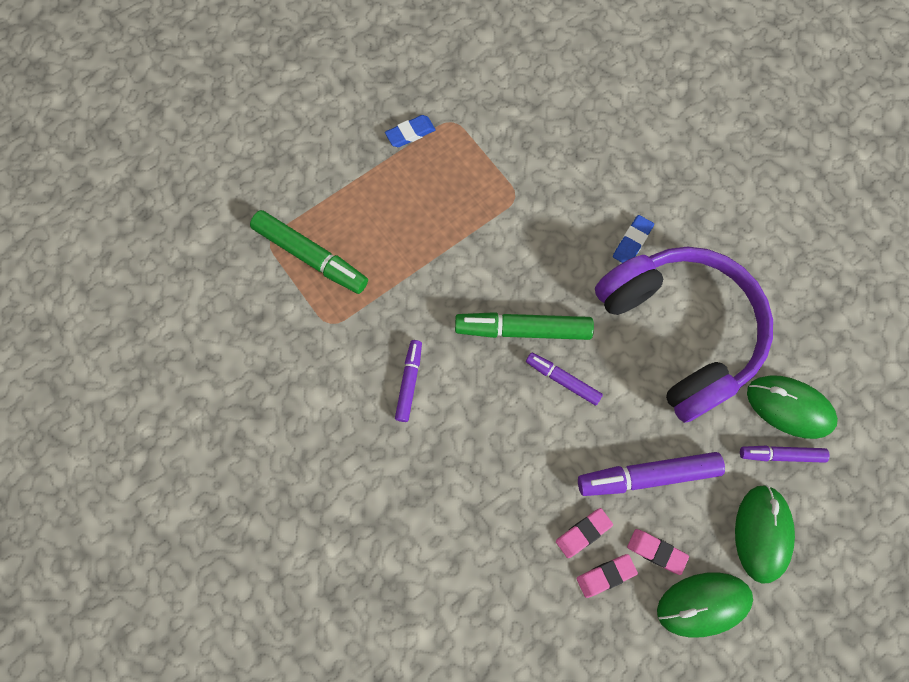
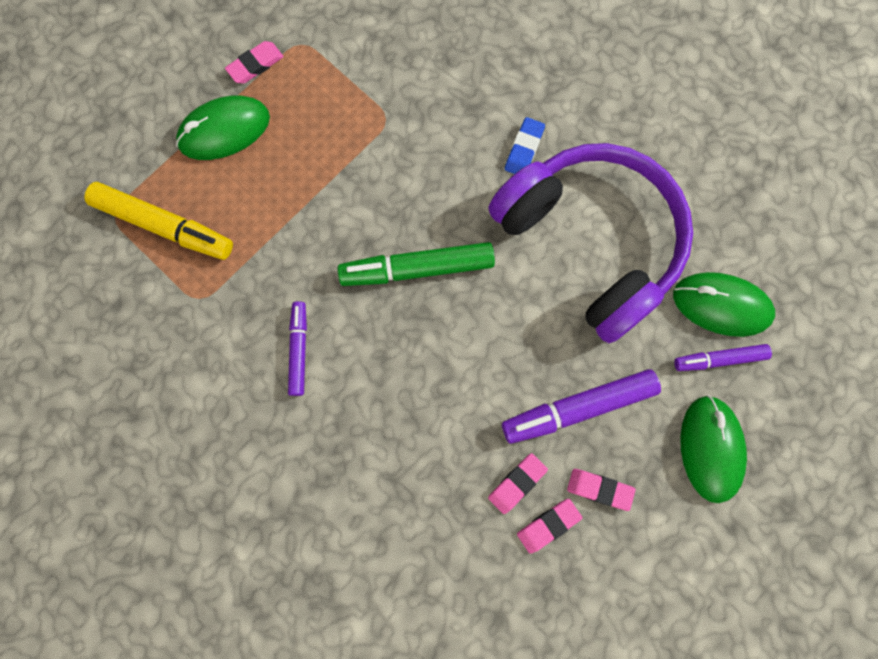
camera: 10 degrees left, 5 degrees up
(311, 256) = (164, 225): green marker -> yellow marker
(410, 133) = (255, 65): blue eraser -> pink eraser
(562, 380) = (469, 318): purple marker -> none
(703, 604) = (658, 537): green mouse -> green mouse (224, 130)

